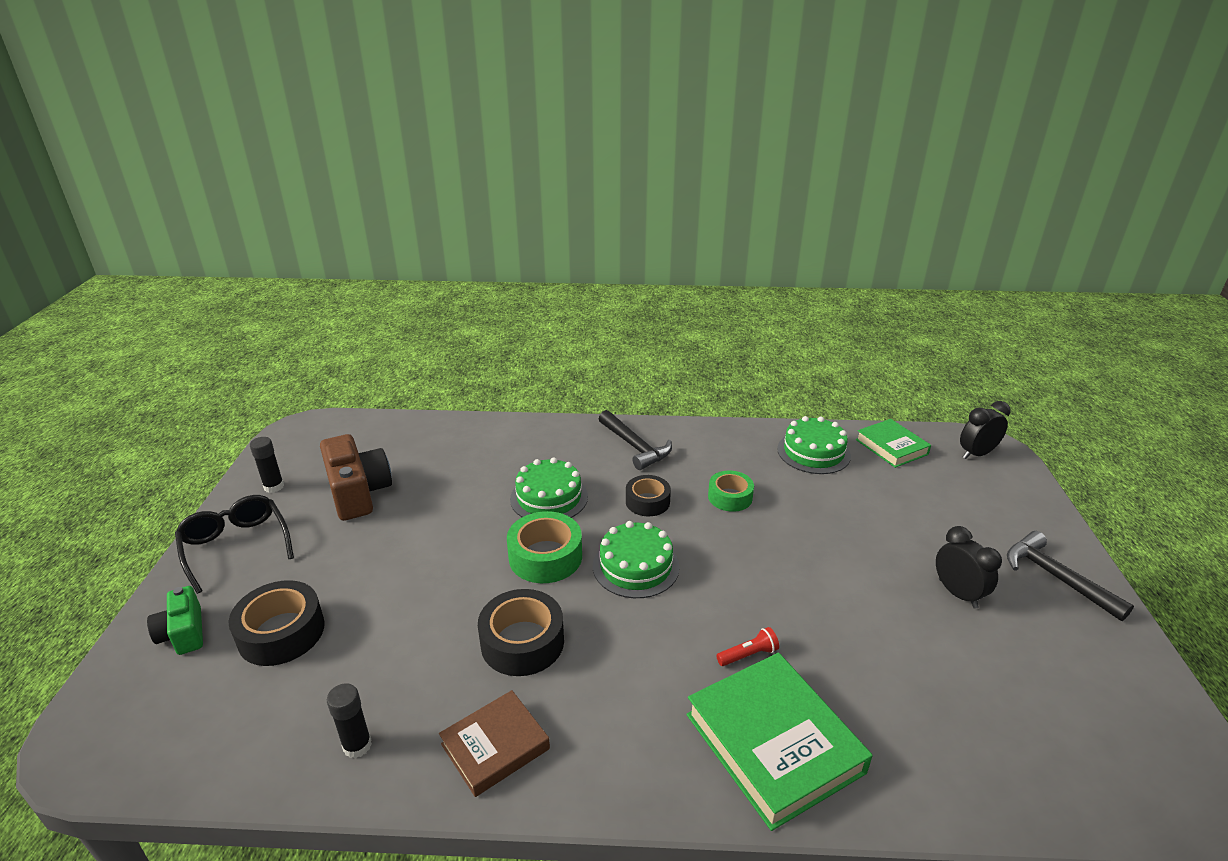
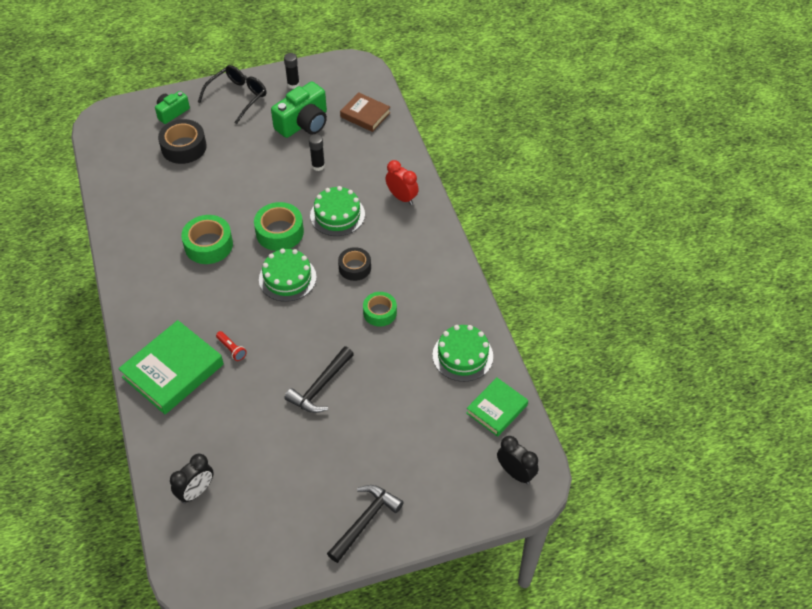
camera: 70 degrees right, 20 degrees up
(357, 745) = (127, 207): black glue stick -> black glue stick (318, 166)
(358, 492) = (303, 123): brown camera -> green camera
(495, 746) = (140, 258): brown book -> brown book (365, 115)
(522, 642) = (208, 245): black tape -> green tape
(555, 442) = (402, 197): none -> red clock
(635, 447) = (417, 243): black hammer -> black hammer (320, 387)
(957, 593) = (325, 457): black clock -> black clock (196, 491)

